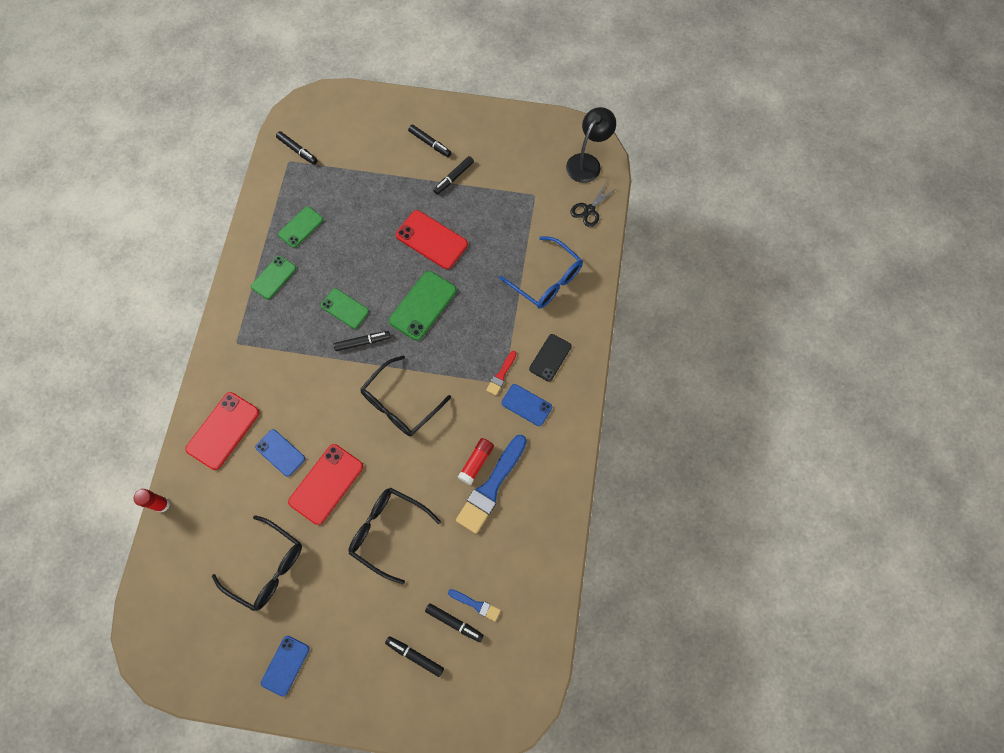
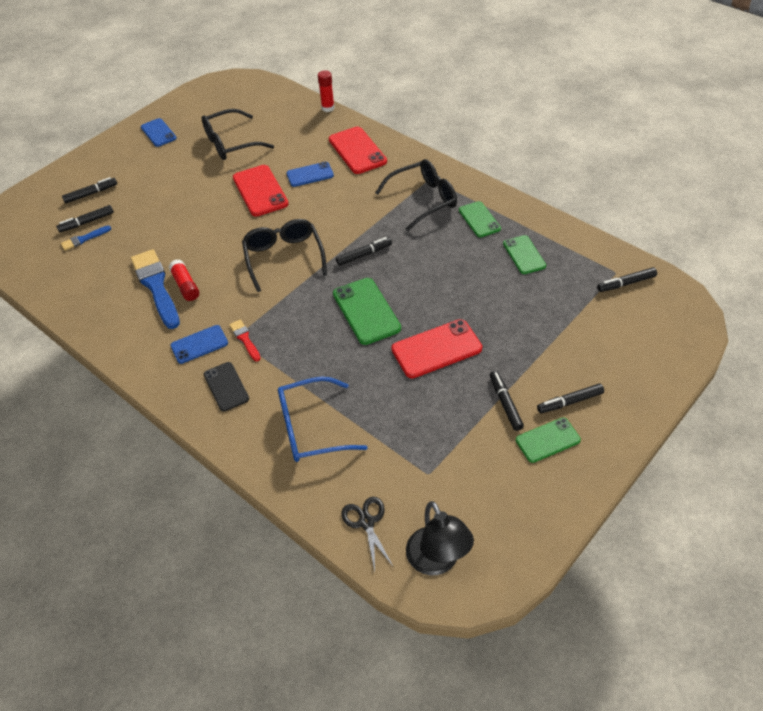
camera: 125 degrees right, 20 degrees down
(345, 308) = (409, 255): green phone -> green phone (547, 440)
(362, 342) = (364, 254): black marker -> black marker turned 135 degrees counterclockwise
(387, 531) = (189, 211): black glasses -> black glasses (424, 199)

